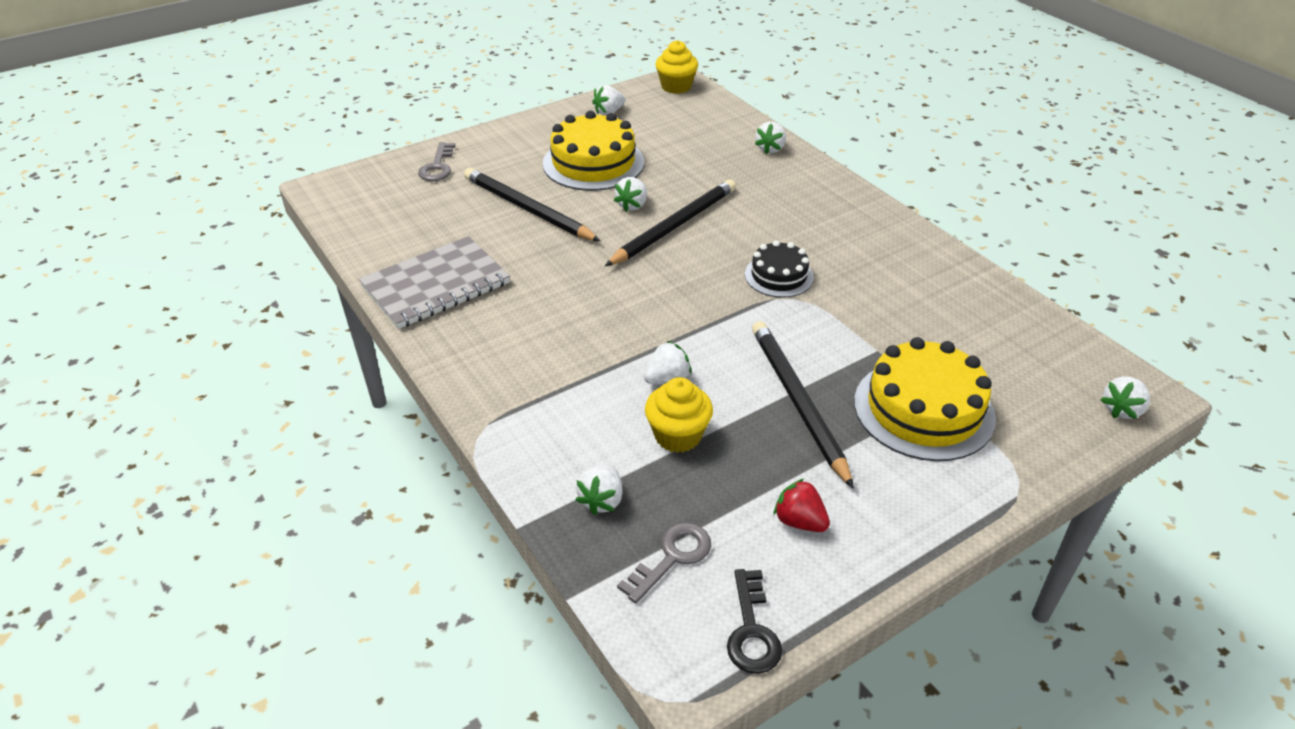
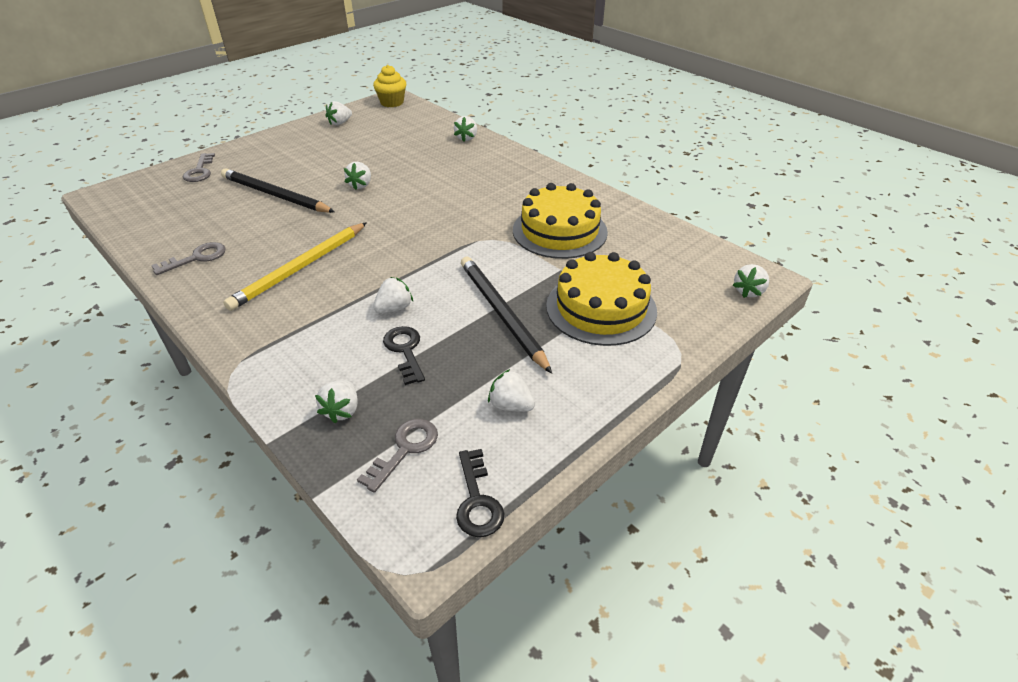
camera: 10 degrees left, 0 degrees up
(436, 285) = (196, 258): grey notebook -> grey key
(556, 312) = (300, 268): none -> yellow pencil
(593, 163) = (328, 158): yellow cake -> yellow cake (559, 231)
(674, 226) = (395, 197): black pencil -> none
(678, 435) = (405, 351): yellow cupcake -> black key
(779, 276) = (479, 224): black cake -> none
(799, 521) = (510, 405): red strawberry -> white strawberry

